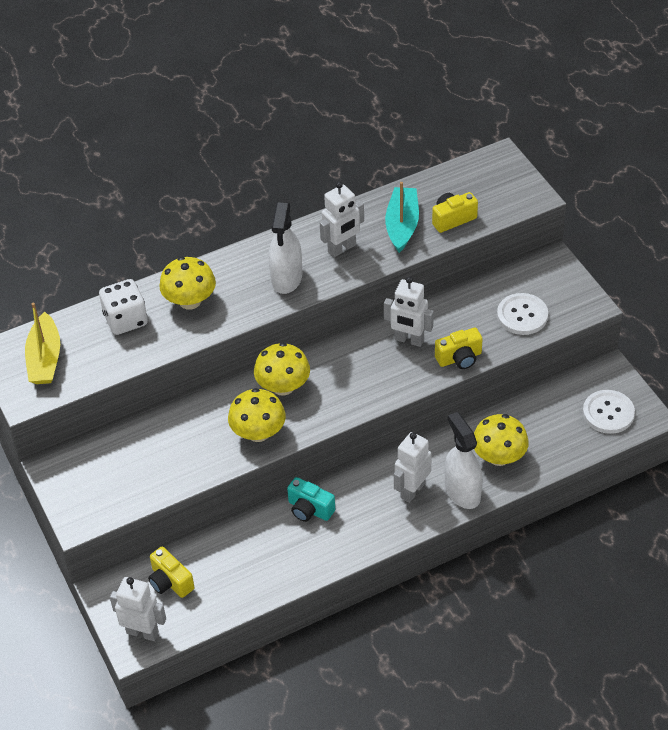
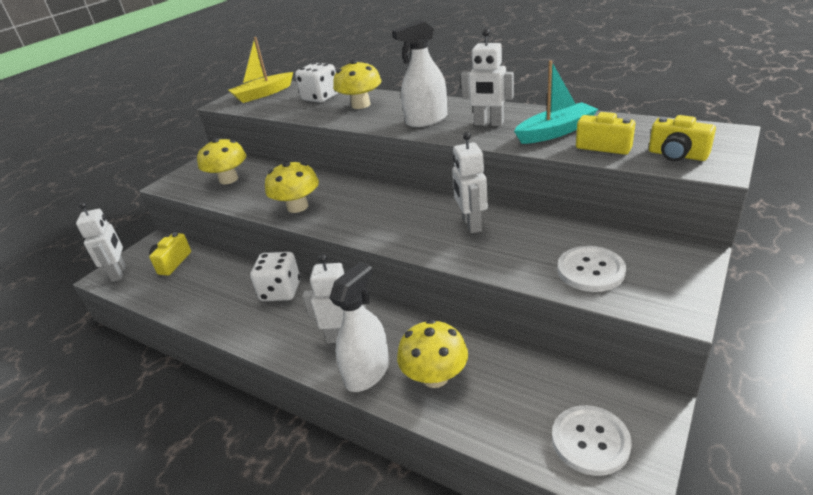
camera: 60 degrees right, 15 degrees down
(283, 386) = (355, 195): yellow mushroom -> yellow mushroom (228, 179)
(309, 509) = (280, 291): turquoise camera -> white dice
(459, 358) = (484, 260): yellow camera -> yellow camera (677, 155)

